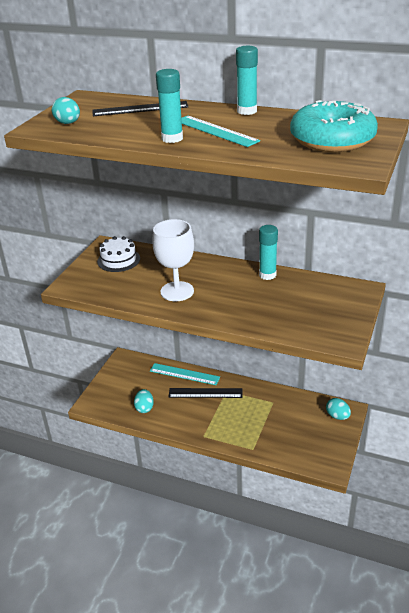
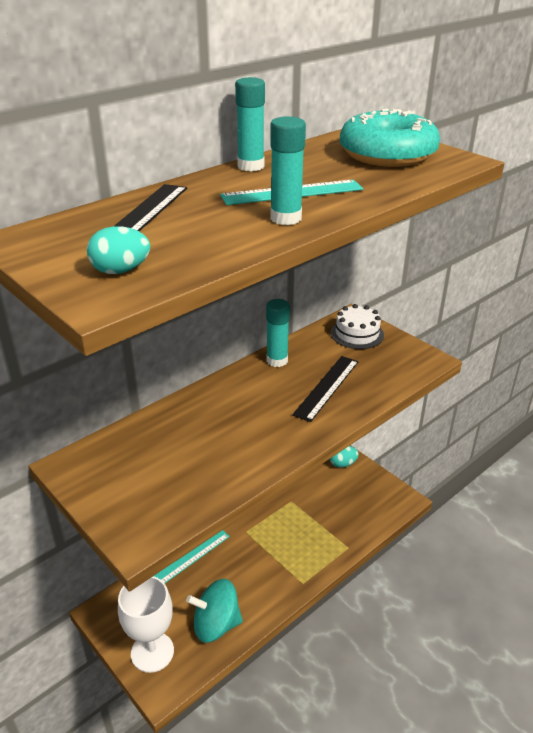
camera: 65 degrees left, 0 degrees up
(118, 260) = (122, 465): white cake -> white cake (357, 334)
(144, 408) = (216, 624): turquoise egg -> turquoise spinning top
(177, 291) = (250, 436): white goblet -> white goblet (152, 652)
(205, 393) = (235, 552): black ruler -> black ruler (327, 387)

